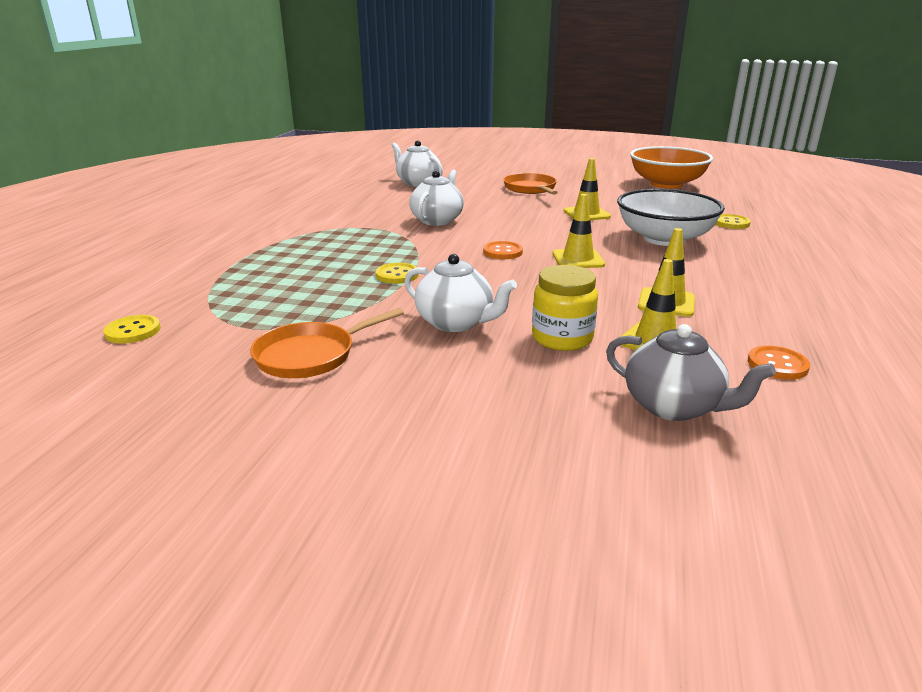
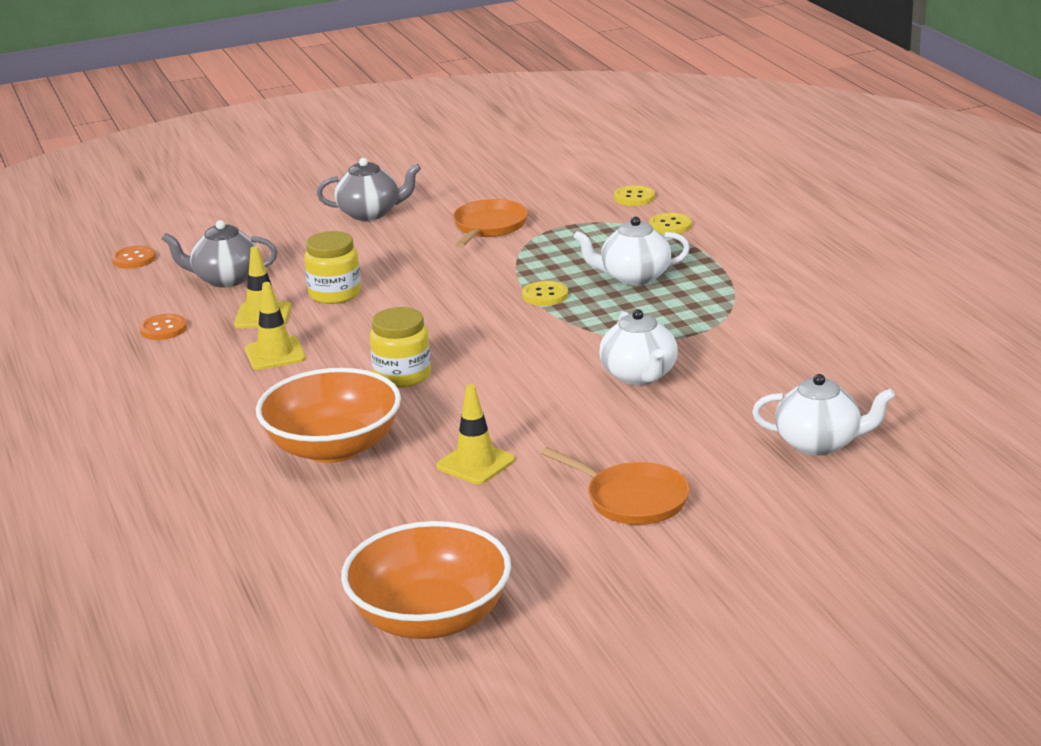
camera: 145 degrees right, 0 degrees up
(388, 443) = (370, 213): none -> grey teapot
(456, 323) = (428, 277): white teapot -> white teapot (634, 277)
(502, 252) = (491, 356): orange button -> orange button (134, 259)
(578, 259) = (402, 376): yellow traffic cone -> yellow jar
(664, 239) = (333, 448): white bowl -> orange bowl
(731, 223) = (263, 521): yellow button -> yellow button (670, 225)

